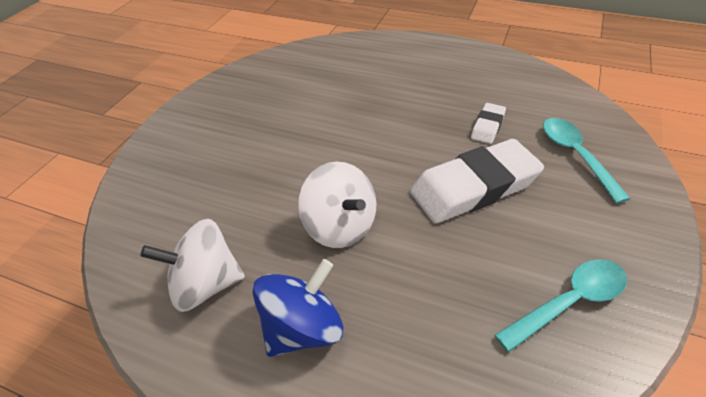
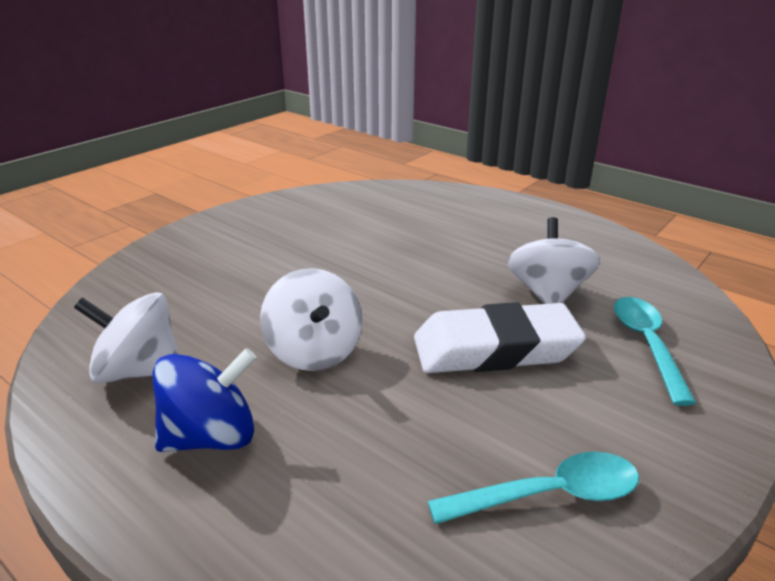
camera: 15 degrees right, 15 degrees down
(487, 126) = (548, 293): white eraser -> white spinning top

